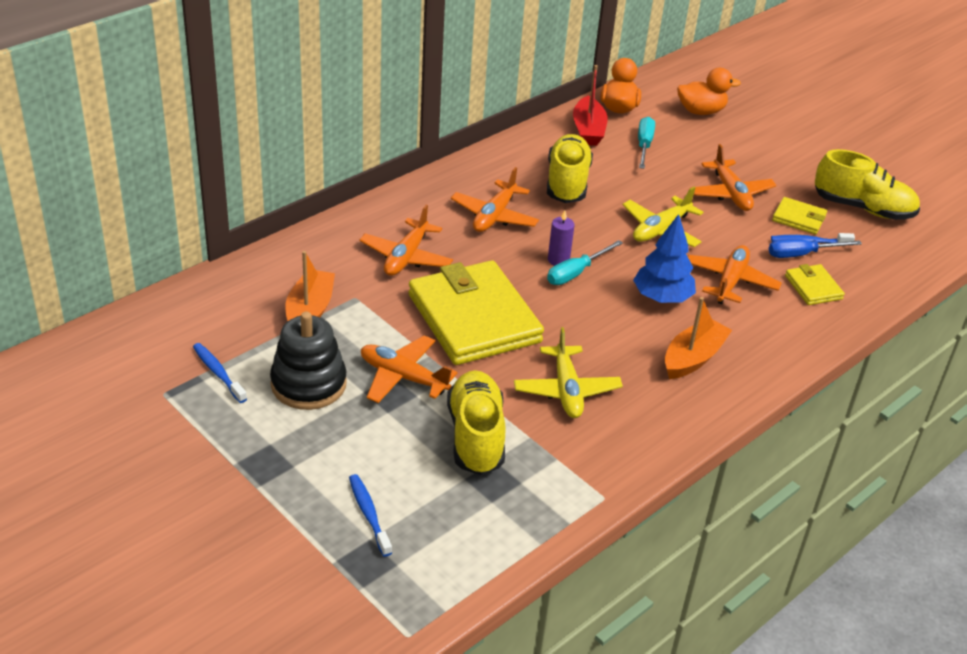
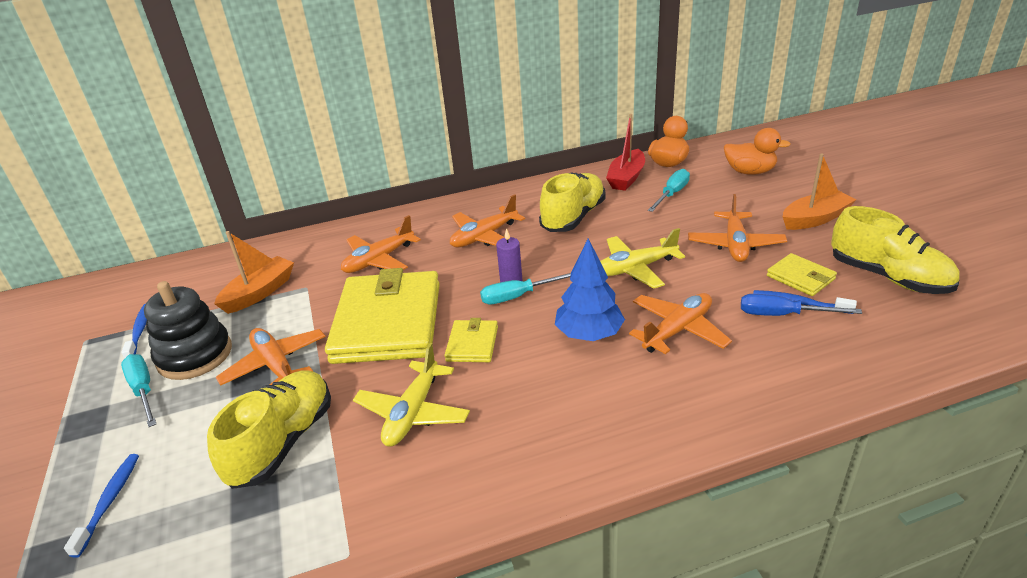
camera: 30 degrees right, 5 degrees down
(292, 425) = (143, 390): none -> turquoise screwdriver
(693, 358) = (577, 406): orange boat -> orange boat (815, 219)
(813, 287) = (776, 353): yellow wallet -> yellow wallet (472, 344)

